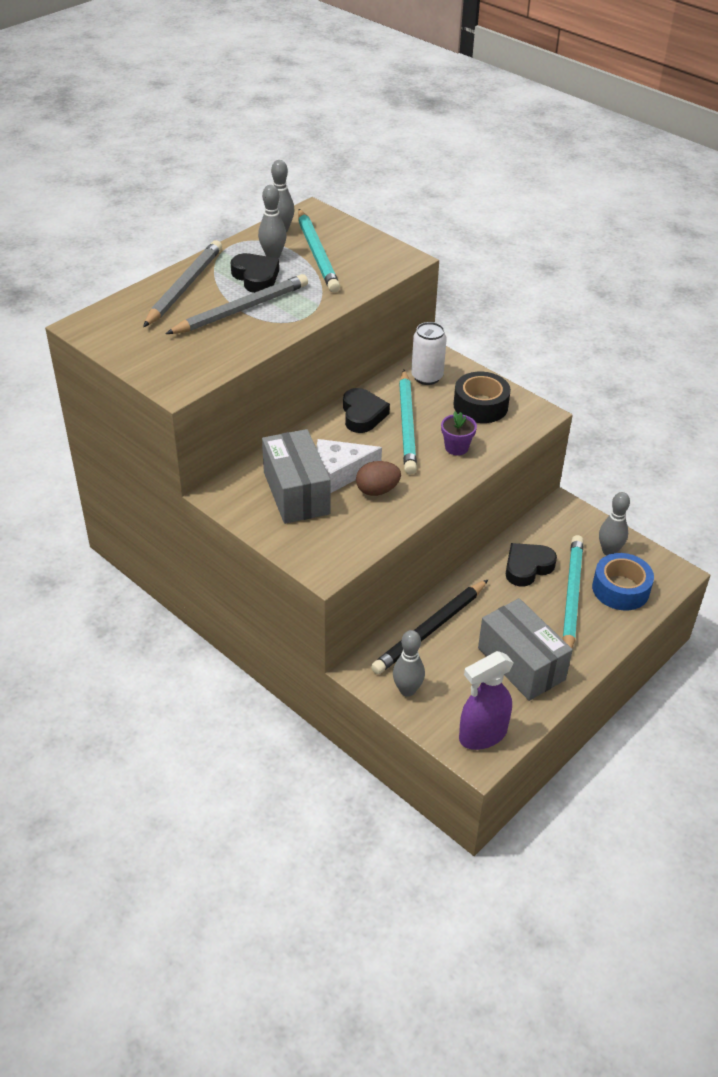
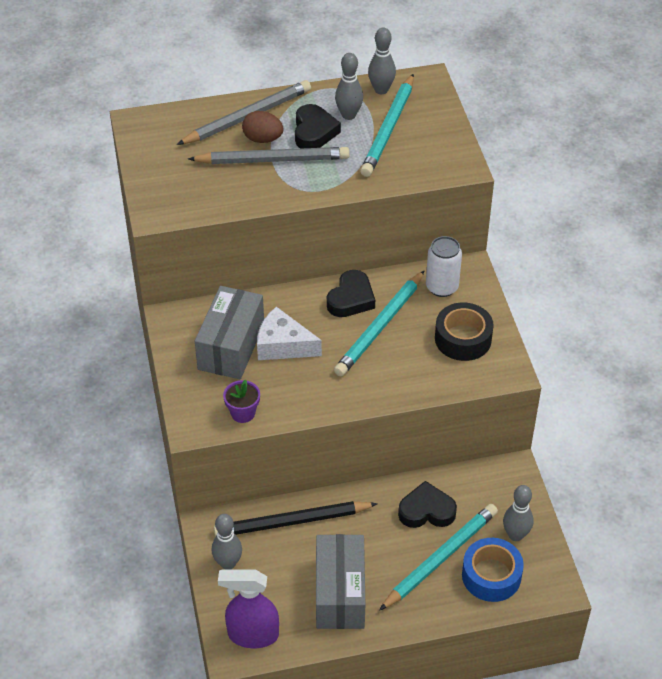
camera: 35 degrees right, 5 degrees up
(377, 490) = (297, 377): brown egg -> brown egg (262, 139)
(456, 447) = (402, 369): purple flower pot -> purple flower pot (243, 413)

